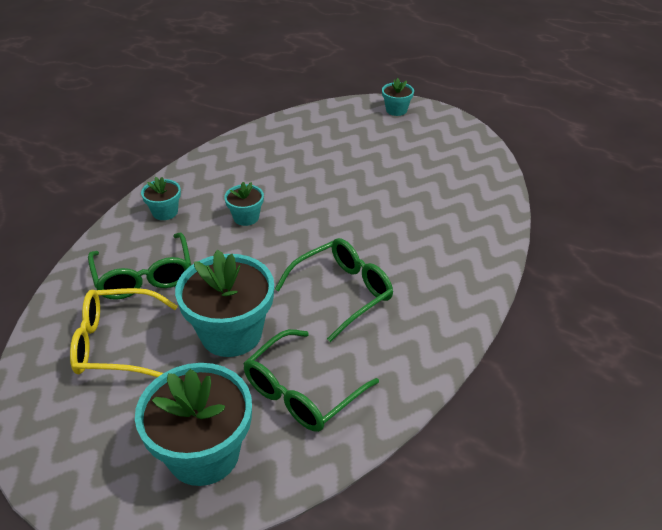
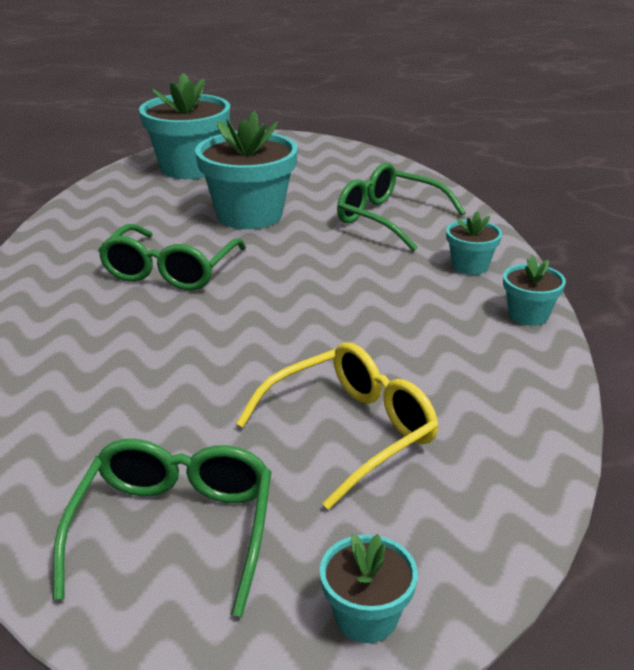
camera: 145 degrees right, 10 degrees down
(115, 343) = (337, 183): yellow glasses -> yellow glasses (351, 431)
(246, 217) = (371, 294): turquoise flower pot -> turquoise flower pot (528, 315)
(302, 392) = (145, 207): green glasses -> green glasses (175, 529)

